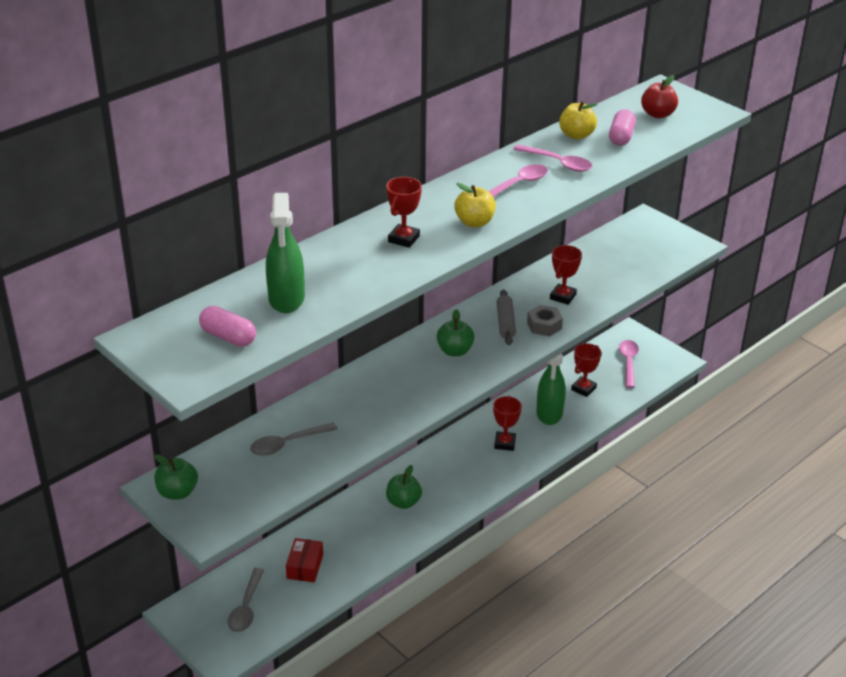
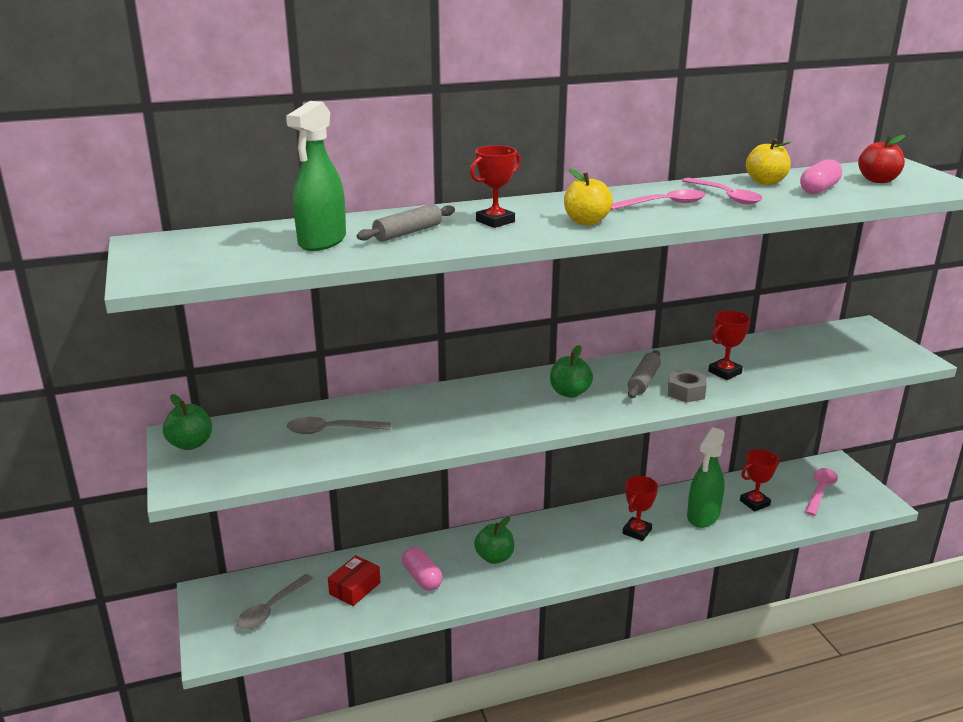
camera: 25 degrees right, 10 degrees down
(228, 337) = (228, 256): pink capsule -> pink capsule (422, 578)
(346, 270) = (407, 233): none -> grey rolling pin

